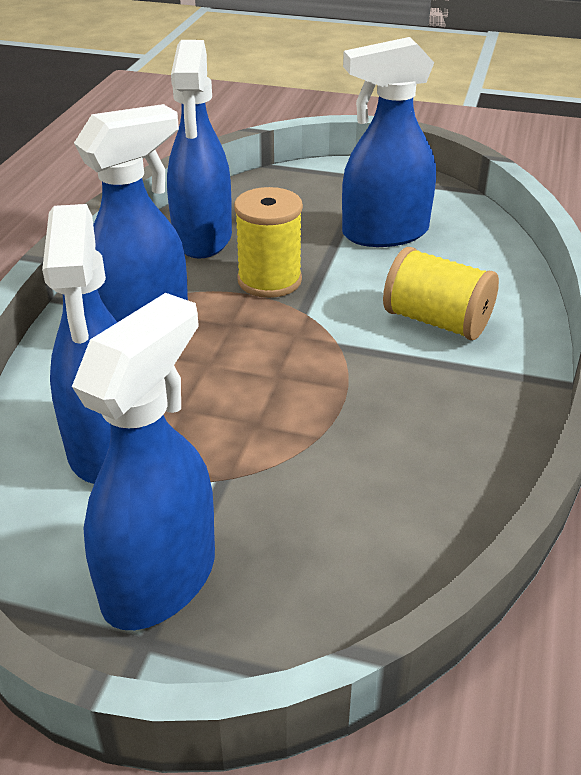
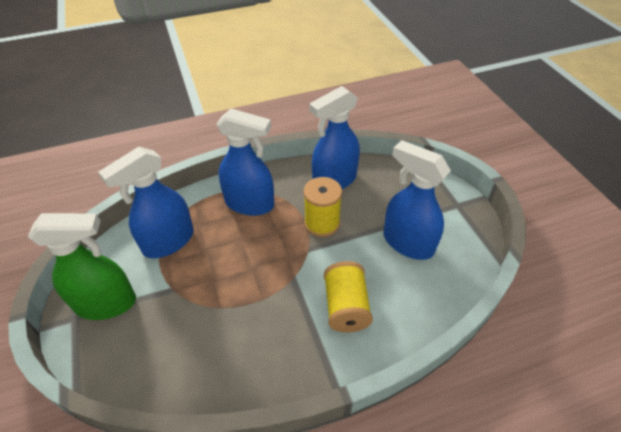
camera: 55 degrees right, 10 degrees up
(160, 579) = (106, 303): blue spray bottle -> green spray bottle

